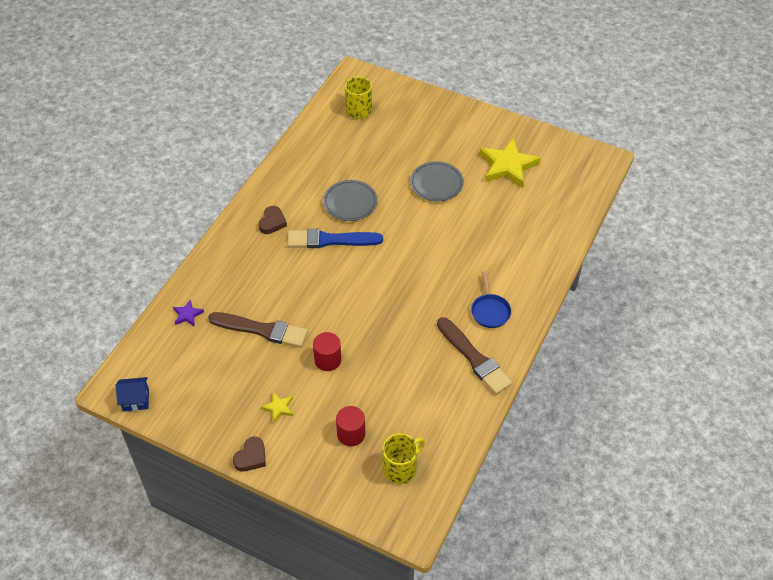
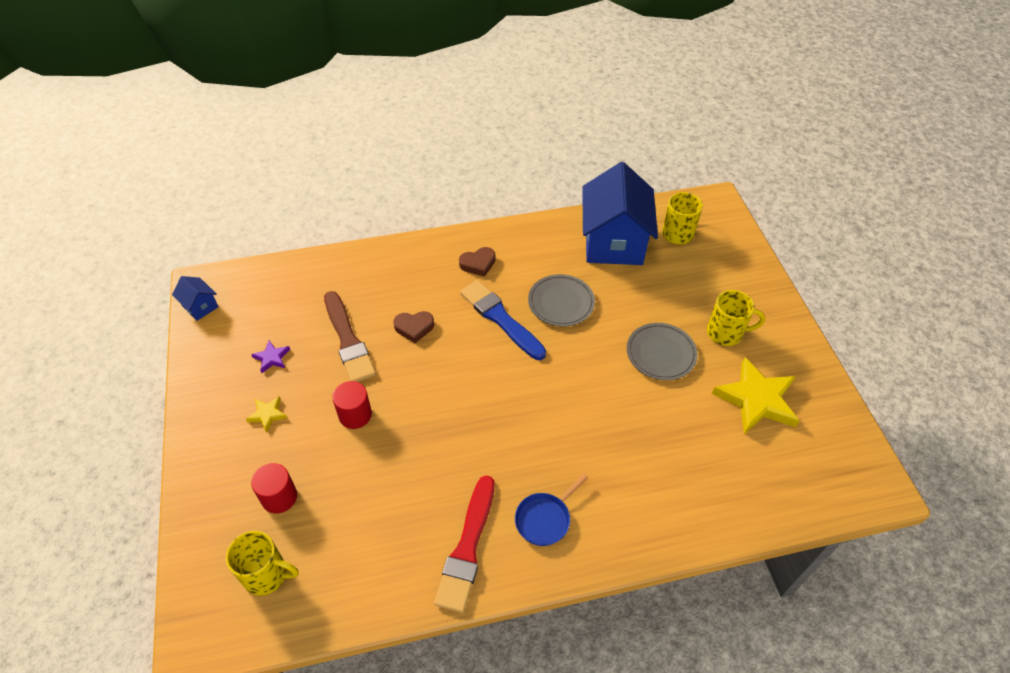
camera: 50 degrees right, 0 degrees up
(187, 315) = (320, 278): purple star -> purple star (272, 358)
(251, 457) = (194, 432): brown heart -> brown heart (414, 328)
(331, 144) = (613, 242): none -> blue house
(453, 145) = (725, 333): none -> yellow mug
(474, 358) = (467, 547): brown brush -> red brush

